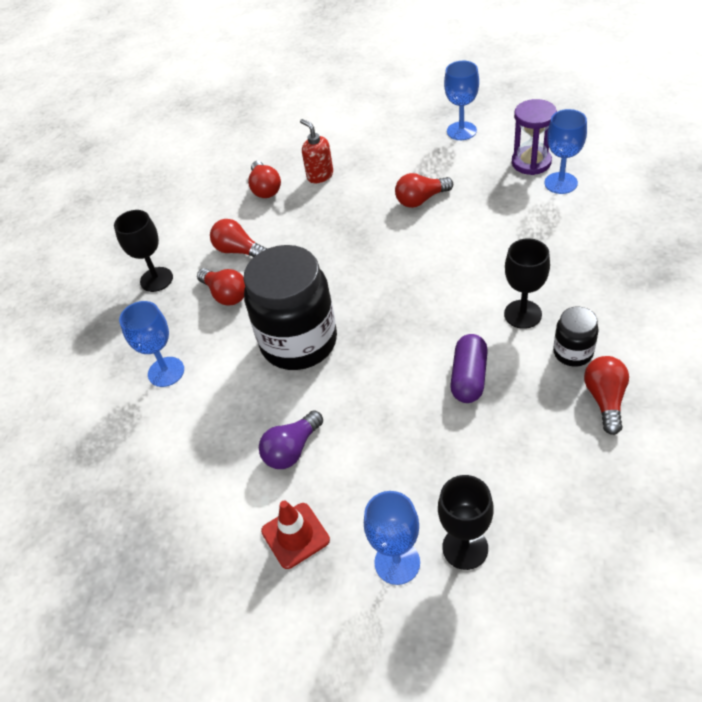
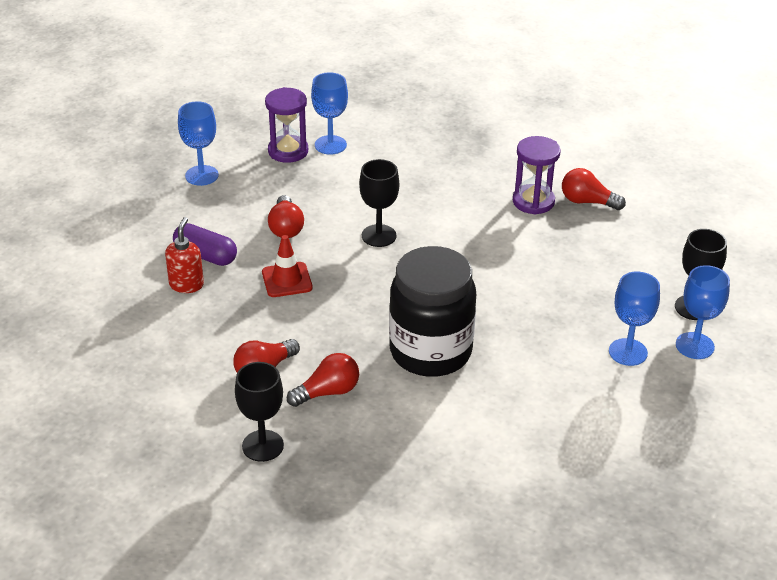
camera: 80 degrees left, 10 degrees down
(166, 372) = (415, 457): blue goblet -> blue goblet (628, 352)
(265, 189) = (172, 330): red light bulb -> none
(292, 450) = (559, 382): purple light bulb -> none
(295, 535) = (650, 398): red traffic cone -> red traffic cone (287, 280)
(320, 175) = (186, 285): red soap dispenser -> red soap dispenser turned 120 degrees clockwise
(469, 377) = (530, 260): purple capsule -> purple capsule (206, 255)
(522, 314) = (477, 213): black goblet -> black goblet (379, 236)
(573, 352) = (533, 201): black jar -> purple hourglass

